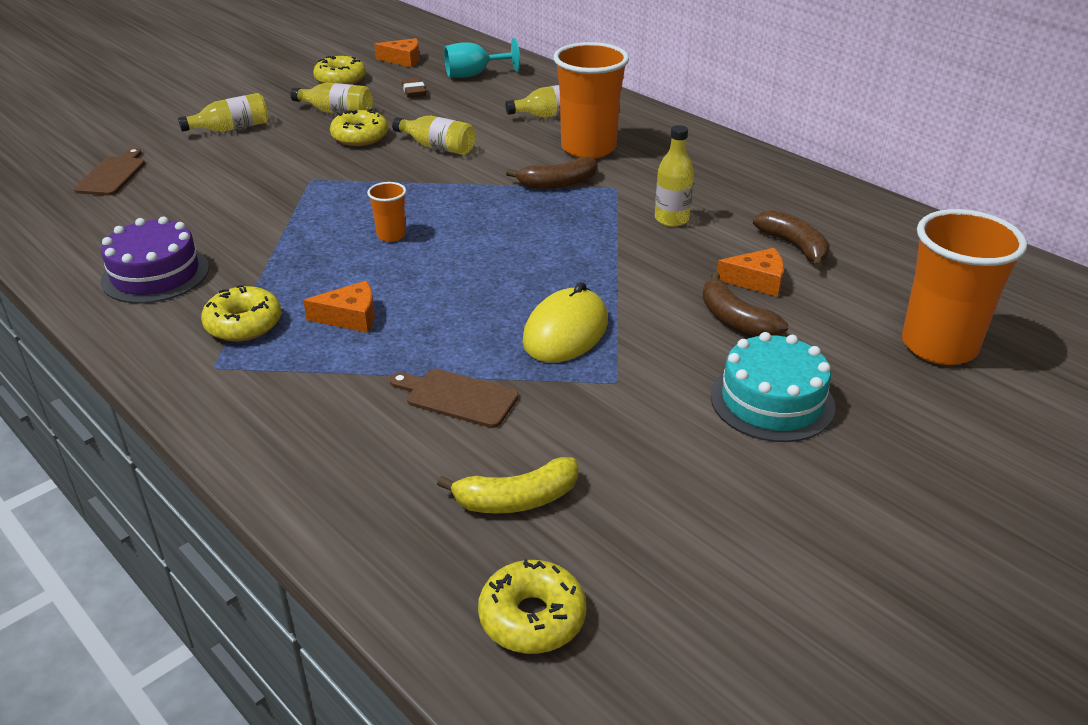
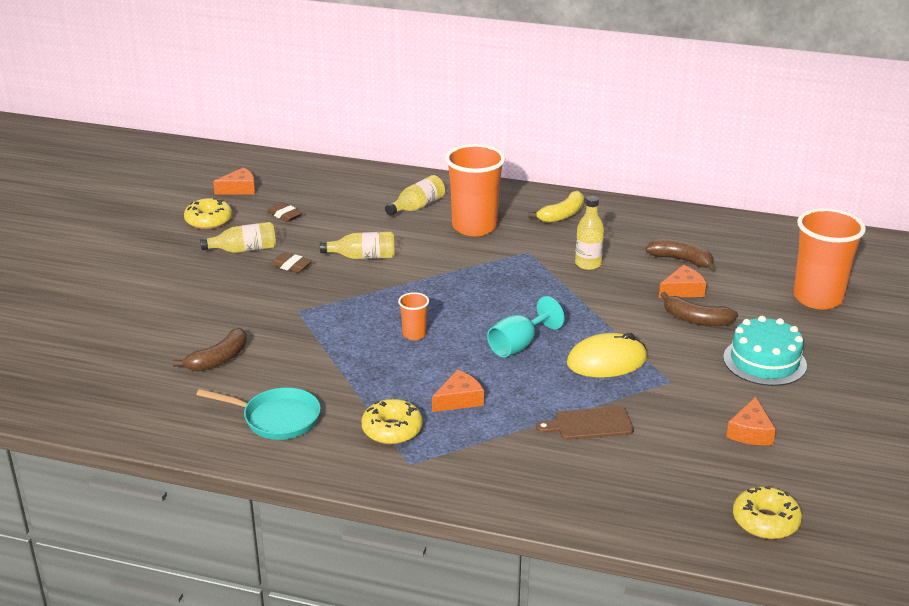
camera: 30 degrees left, 5 degrees down
(112, 175) = (125, 356): brown cutting board -> none
(155, 274) = (277, 419): purple cake -> turquoise pan
(231, 128) = (173, 288): yellow bottle -> none
(360, 137) = (291, 266): yellow donut -> brown eraser
(474, 75) = (315, 188): turquoise goblet -> turquoise goblet (518, 345)
(517, 499) = (690, 467): yellow banana -> yellow banana (562, 215)
(558, 183) = (484, 260): brown banana -> brown banana (219, 359)
(566, 332) = (606, 361): yellow mouse -> yellow mouse turned 75 degrees clockwise
(649, 485) = (750, 432): none -> orange cheese

